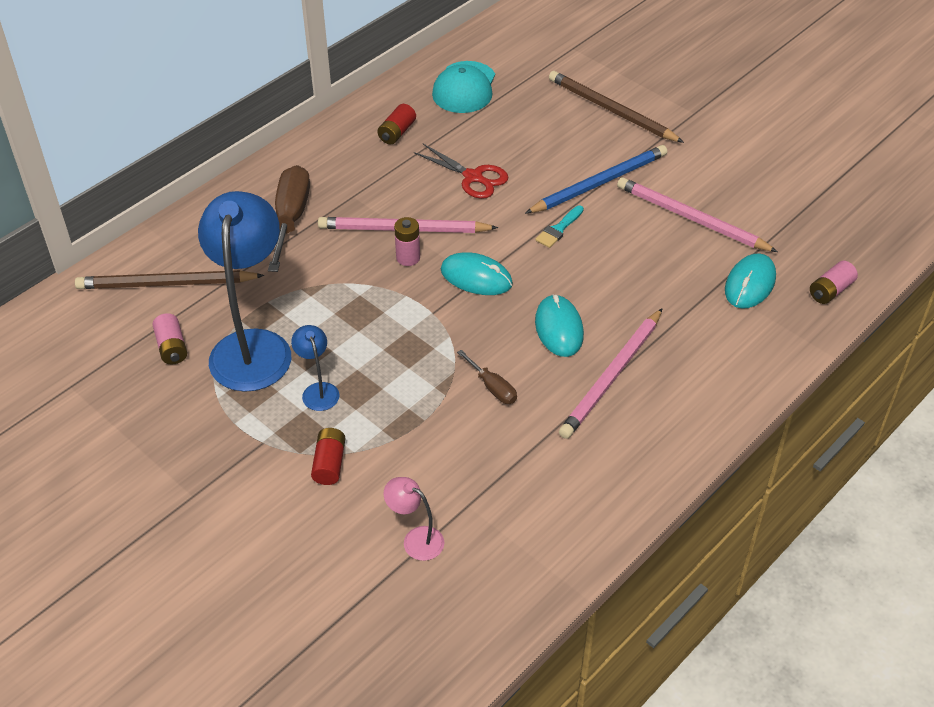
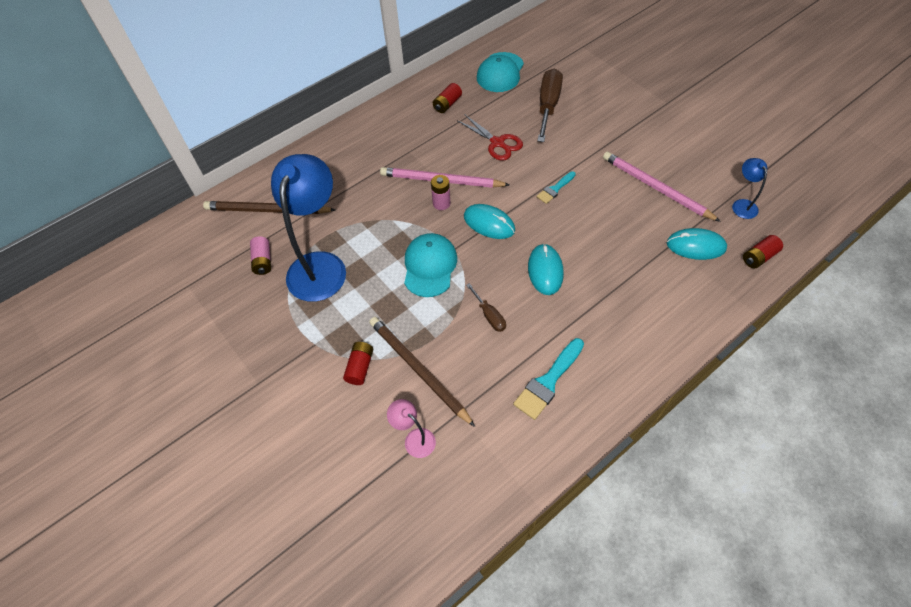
camera: 10 degrees right, 10 degrees up
(290, 218) = (362, 166): brown screwdriver -> brown screwdriver (548, 106)
(318, 390) = (361, 305): blue lamp -> blue lamp (742, 204)
(404, 335) = (429, 266): none -> turquoise cap
(580, 458) = (548, 382): none -> turquoise brush
(598, 183) = (589, 154): blue pencil -> none
(612, 110) = (605, 97): brown pencil -> brown pencil (419, 370)
(612, 376) = (581, 314): pink pencil -> none
(750, 284) = (696, 246): turquoise mouse -> turquoise mouse turned 60 degrees clockwise
(830, 291) = (759, 257): pink battery -> red battery

